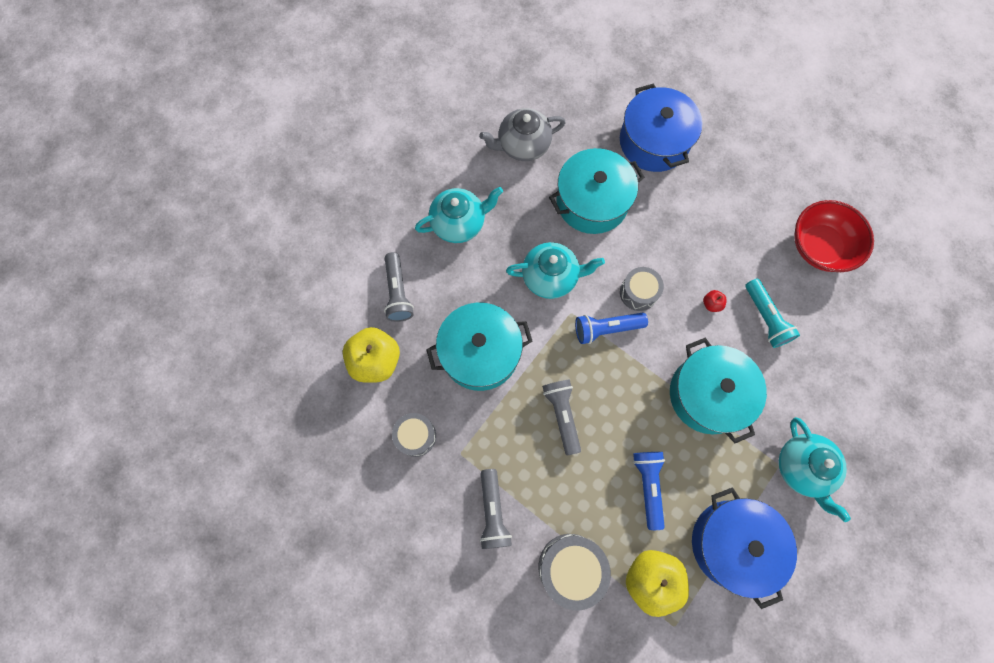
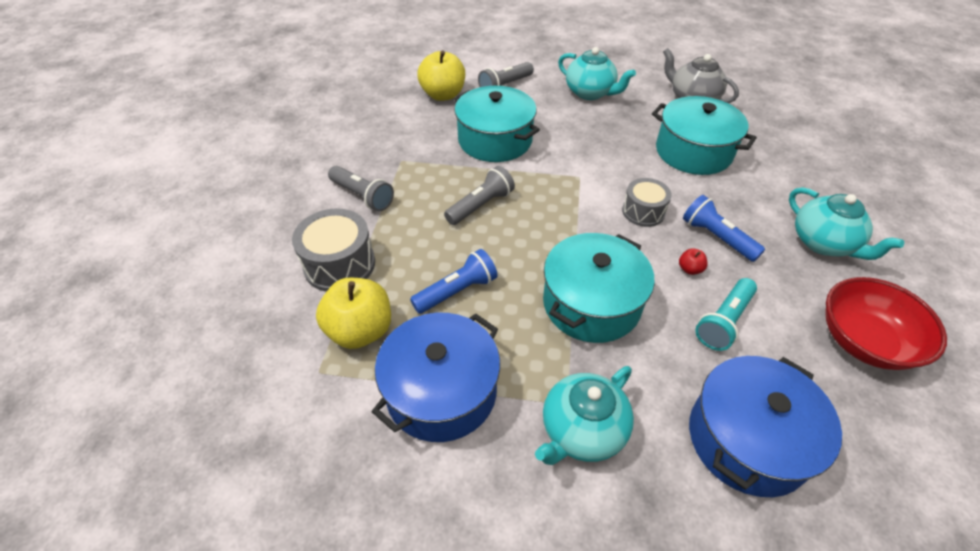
camera: 60 degrees right, 25 degrees down
(416, 436) = (399, 133): grey drum -> none
(493, 512) = (362, 196): grey flashlight -> grey flashlight turned 105 degrees counterclockwise
(551, 277) = (599, 153): turquoise teapot -> turquoise teapot (823, 243)
(606, 329) = (587, 203): blue flashlight -> blue flashlight (717, 237)
(654, 141) = (799, 167): blue pot -> blue pot (747, 439)

